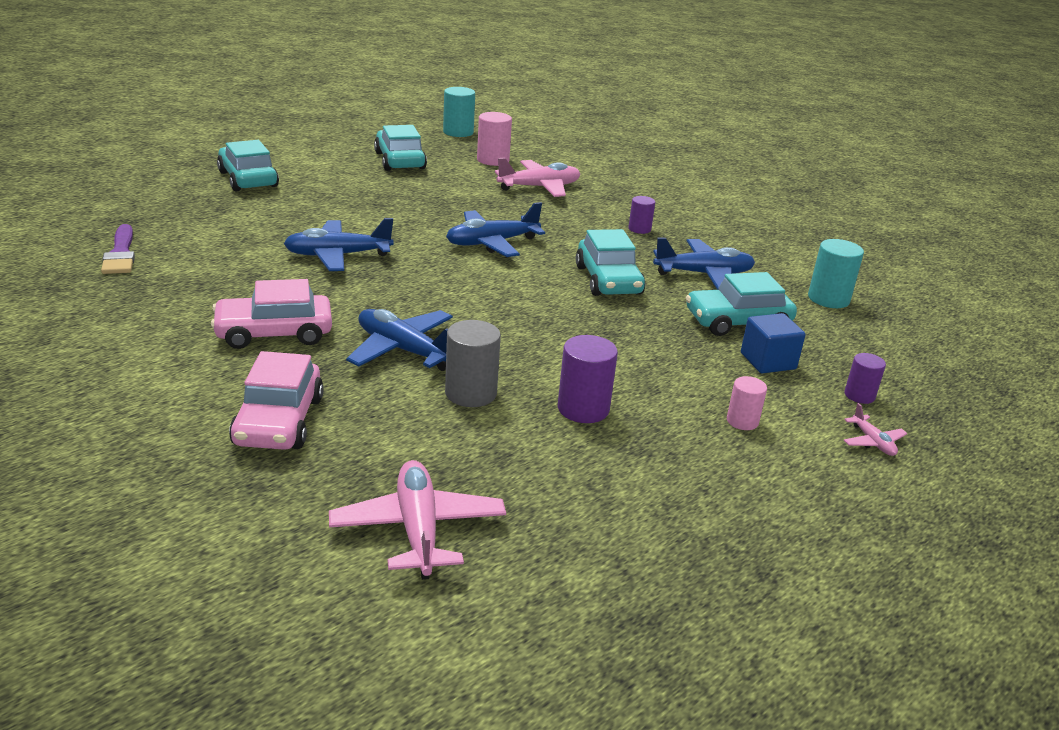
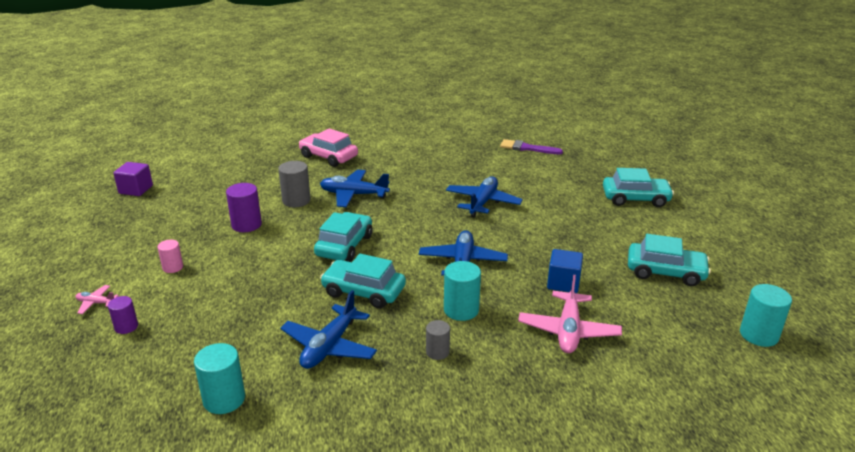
camera: 125 degrees right, 0 degrees up
(274, 333) = (404, 168): pink car -> none
(403, 350) = (353, 195): blue plane -> blue plane turned 150 degrees counterclockwise
(418, 529) = (229, 166): pink plane -> none
(493, 160) = (657, 328): pink cylinder -> none
(570, 230) = (461, 310): none -> turquoise cylinder
(627, 610) = (136, 189): none -> purple cube
(639, 229) = (437, 352): purple cylinder -> grey cylinder
(737, 322) = (253, 323): turquoise car -> turquoise car (344, 245)
(768, 361) = (201, 309): blue cube -> blue cube (563, 283)

